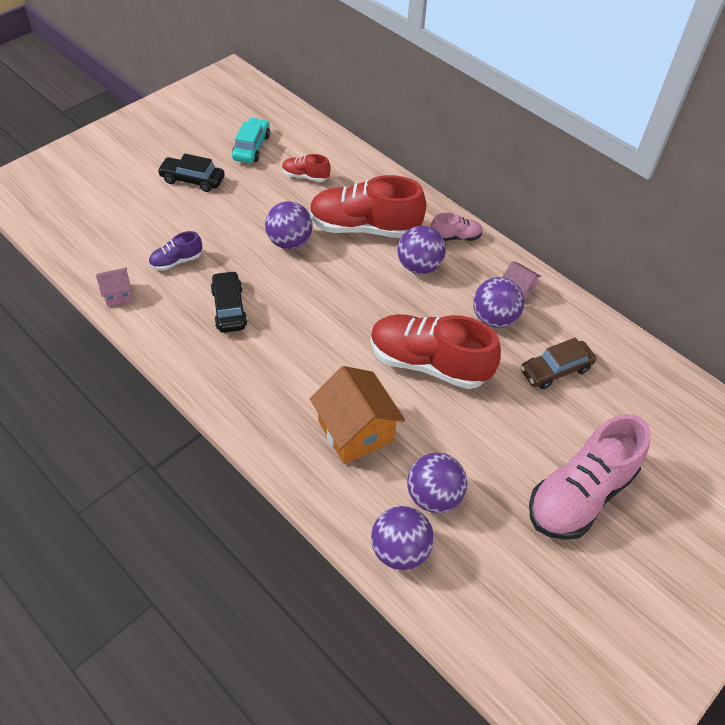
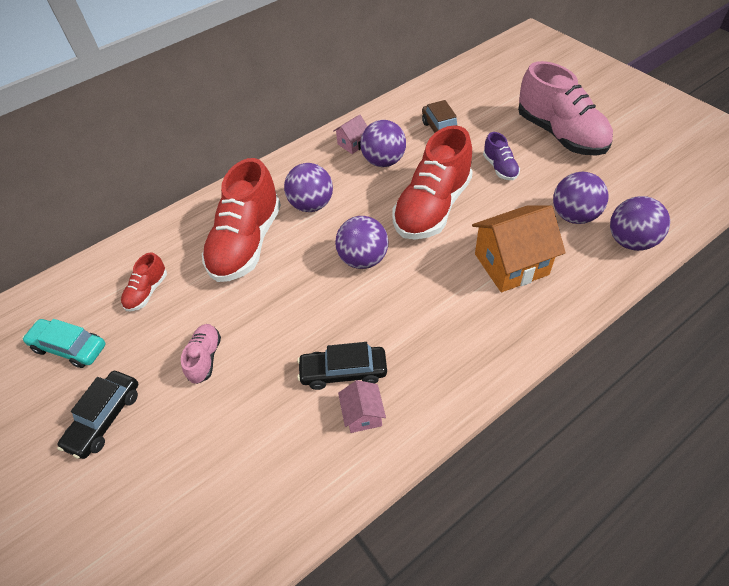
camera: 75 degrees left, 0 degrees up
(118, 294) = (300, 508): pink house -> pink house (363, 415)
(176, 261) = (254, 434): purple shoe -> purple shoe (500, 168)
(289, 242) = (251, 310): purple ball -> purple ball (363, 259)
(455, 237) = (279, 176): pink shoe -> pink shoe (205, 358)

